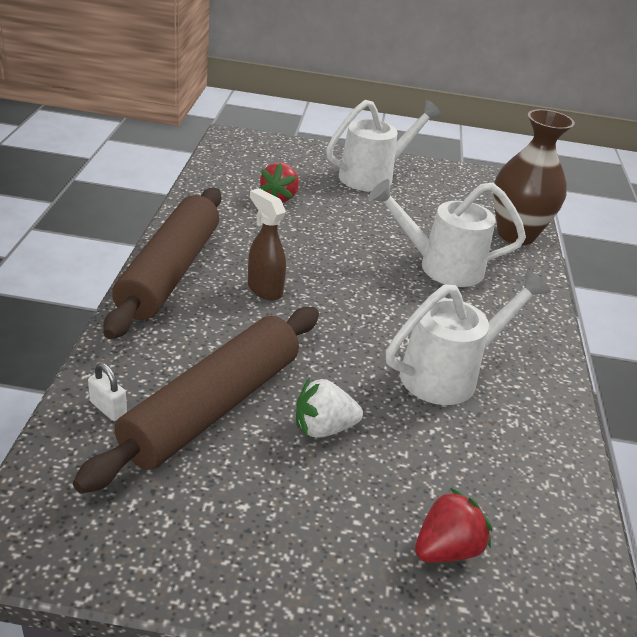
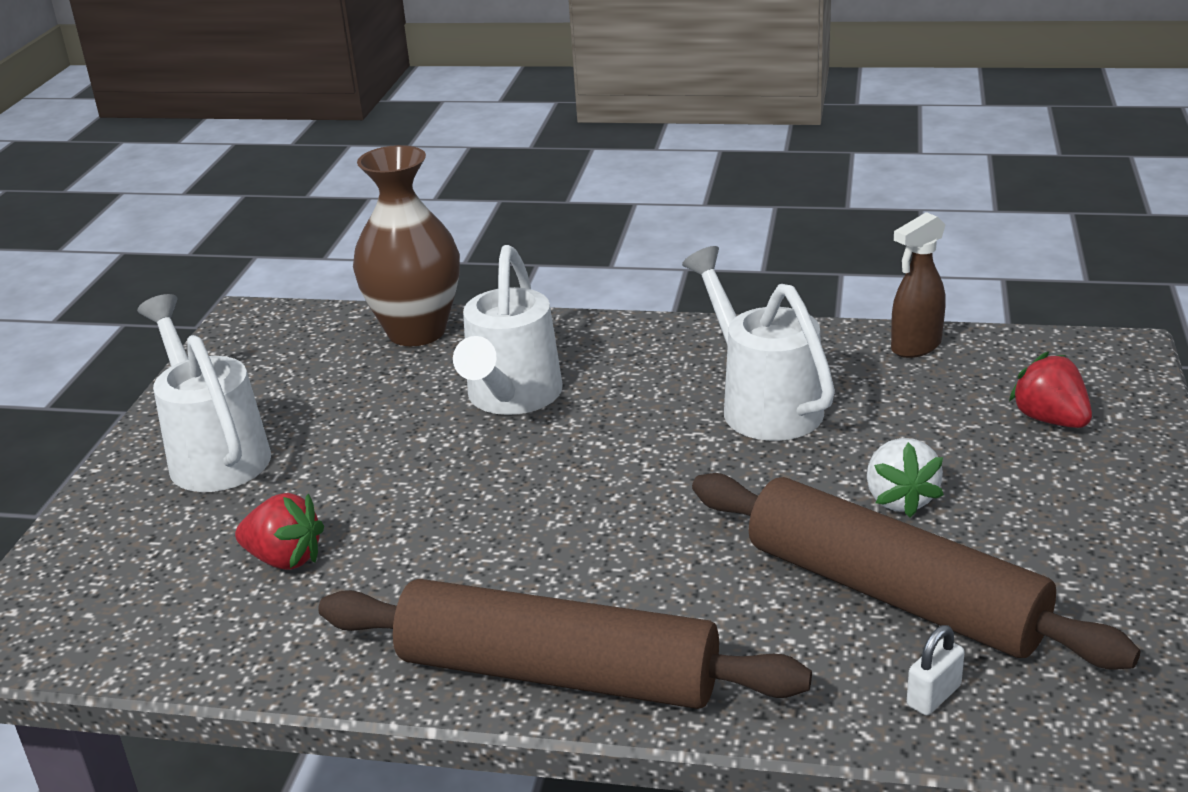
camera: 80 degrees left, 5 degrees down
(264, 289) = (597, 562): brown spray bottle -> brown spray bottle (915, 347)

